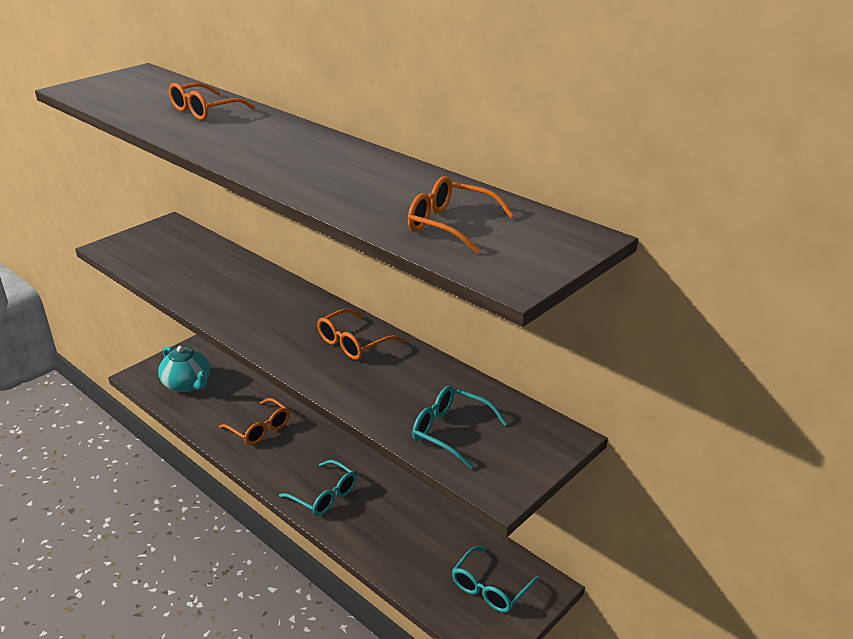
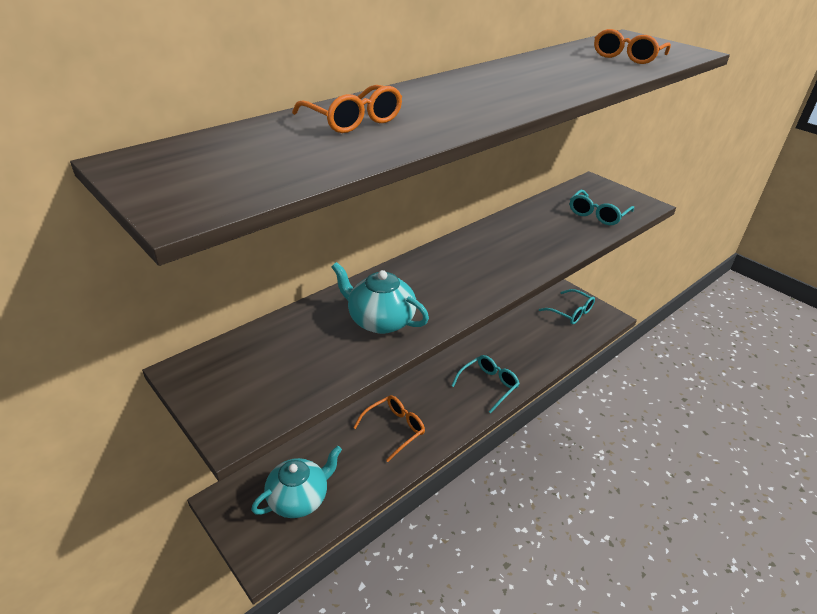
camera: 85 degrees left, 5 degrees up
(216, 287) = (380, 321): none -> turquoise teapot
(353, 343) = (492, 244): orange glasses -> none

